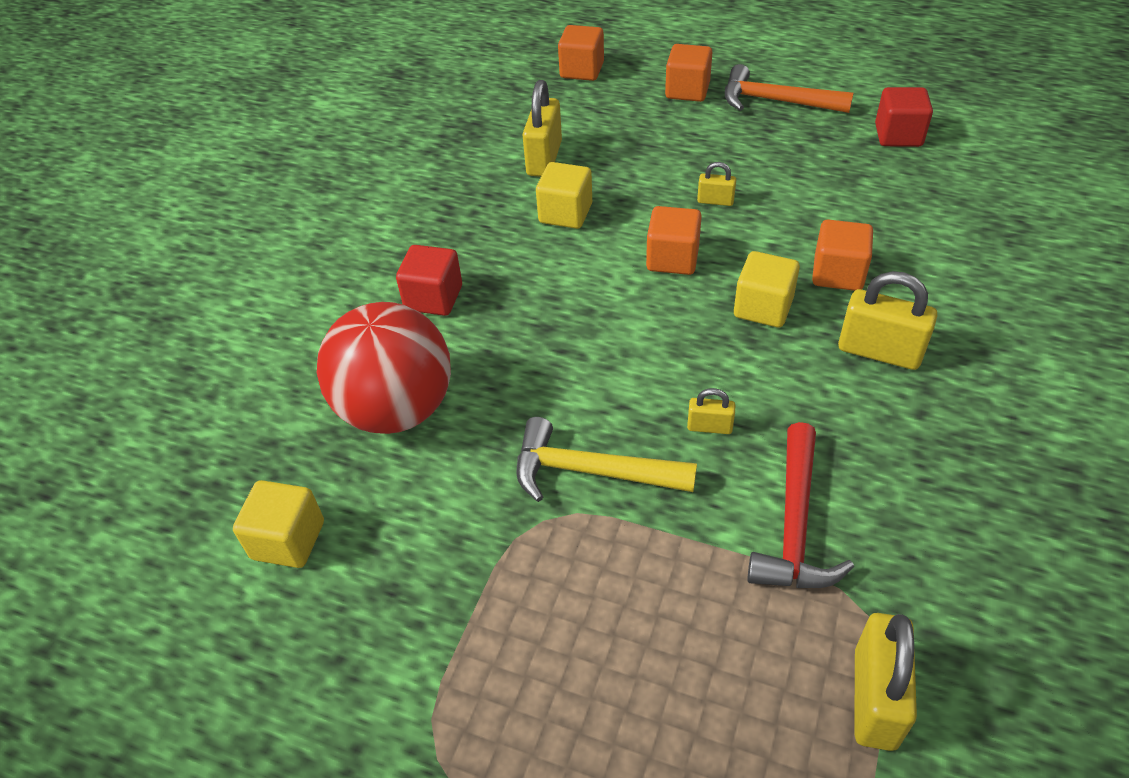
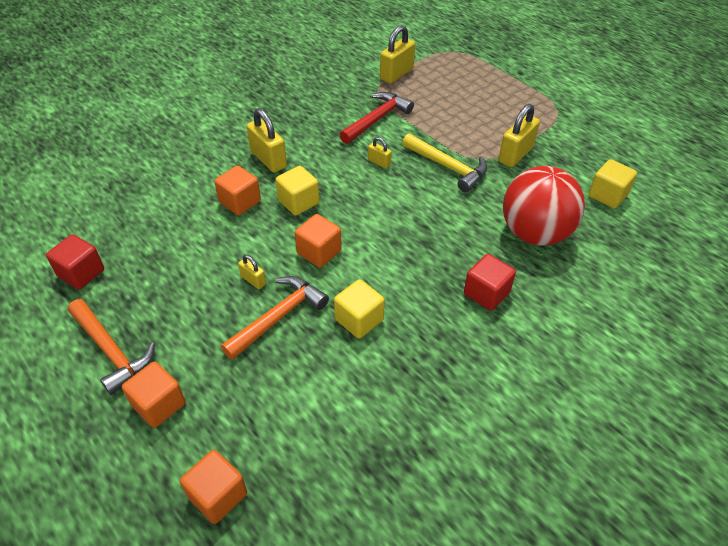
camera: 155 degrees left, 0 degrees up
(544, 158) = (337, 385): yellow padlock -> yellow padlock (515, 154)
(652, 183) = (278, 317): none -> orange hammer

